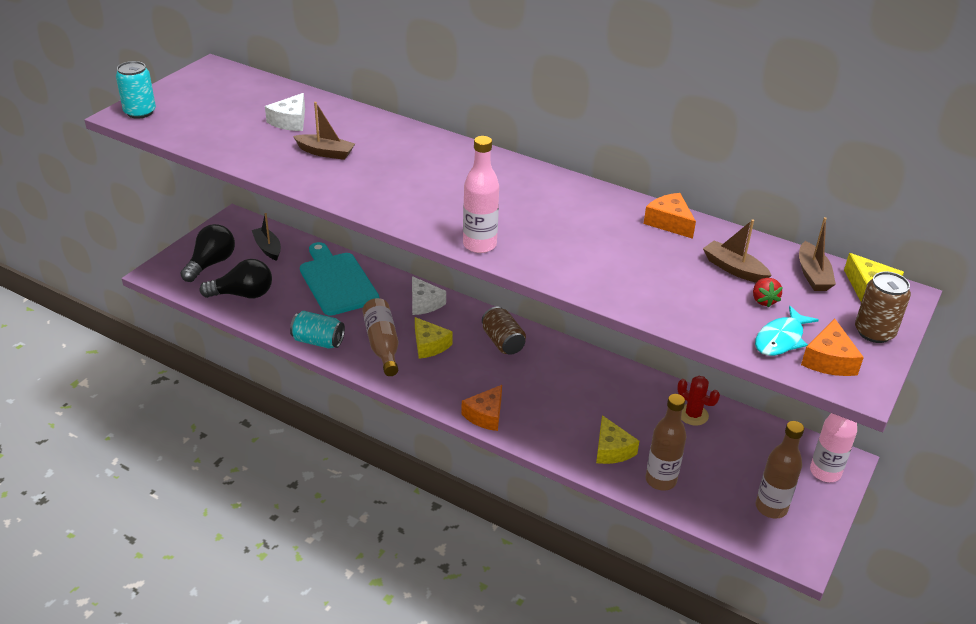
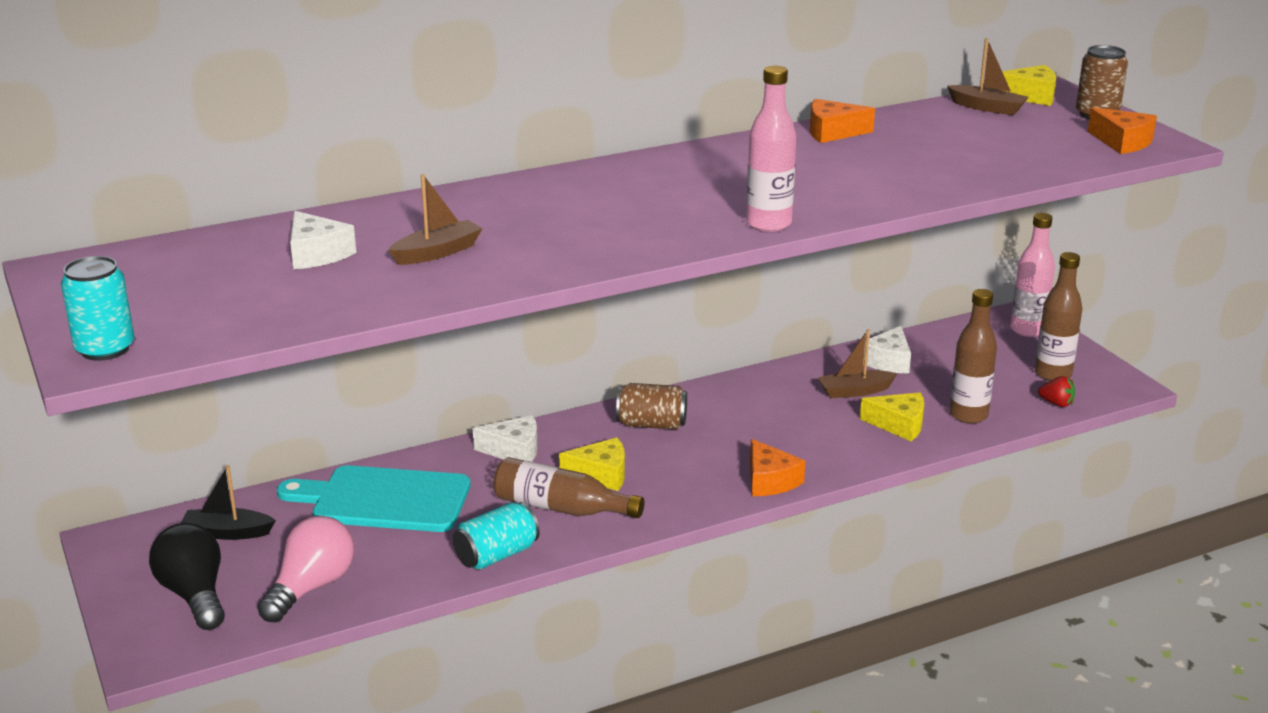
camera: 55 degrees left, 10 degrees down
(243, 294) = (311, 587): black light bulb -> pink light bulb
(693, 415) = (888, 361): red cactus -> white cheese
(734, 269) = (945, 132): brown boat -> brown boat (855, 391)
(763, 300) = (1009, 137): red strawberry -> red strawberry (1056, 403)
(781, 339) = (1075, 149): turquoise fish -> none

